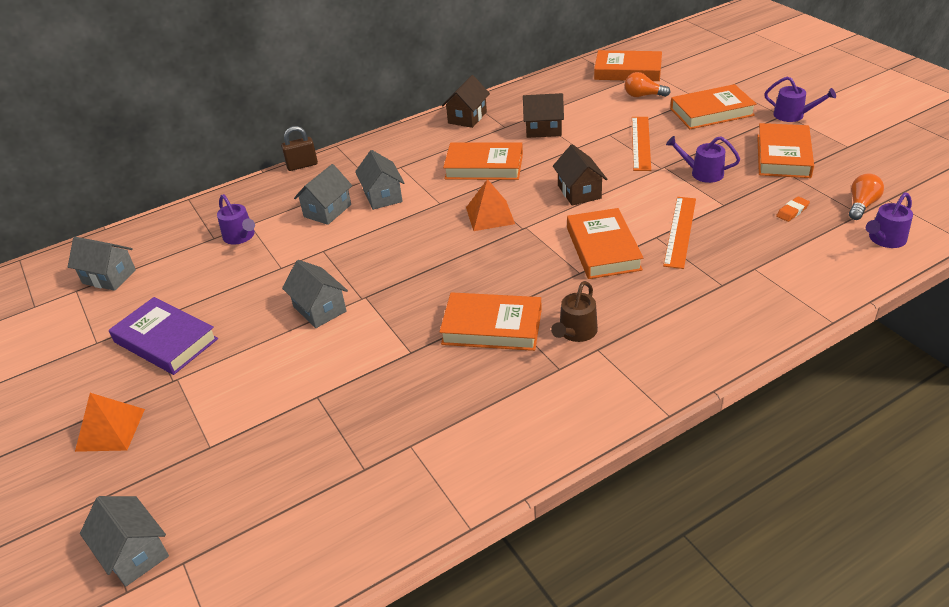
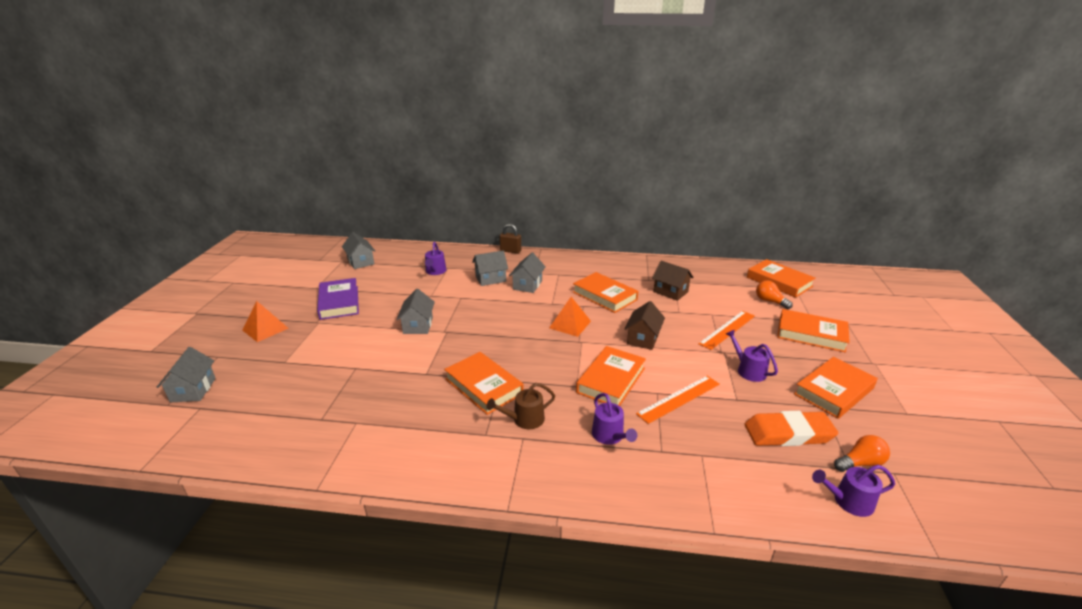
camera: 35 degrees right, 10 degrees down
(467, 117) = (632, 265): brown house -> none
(792, 211) = (788, 433): orange eraser -> orange eraser, size x2.33
(793, 115) = (882, 367): purple watering can -> purple watering can (609, 436)

